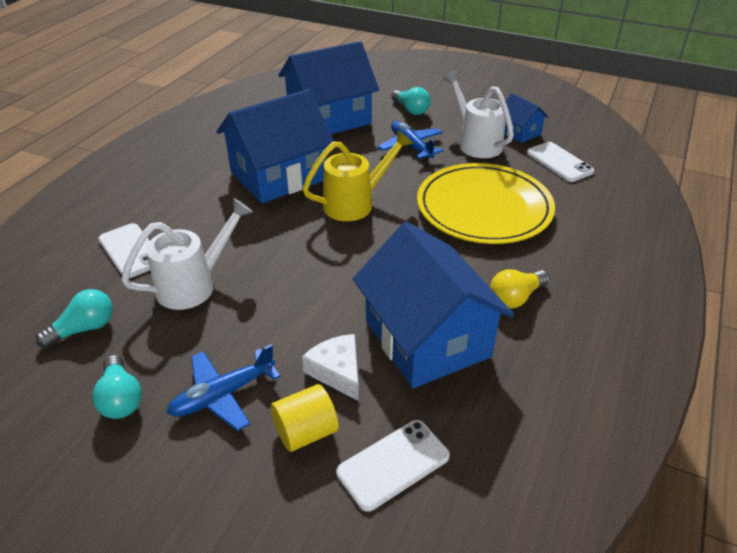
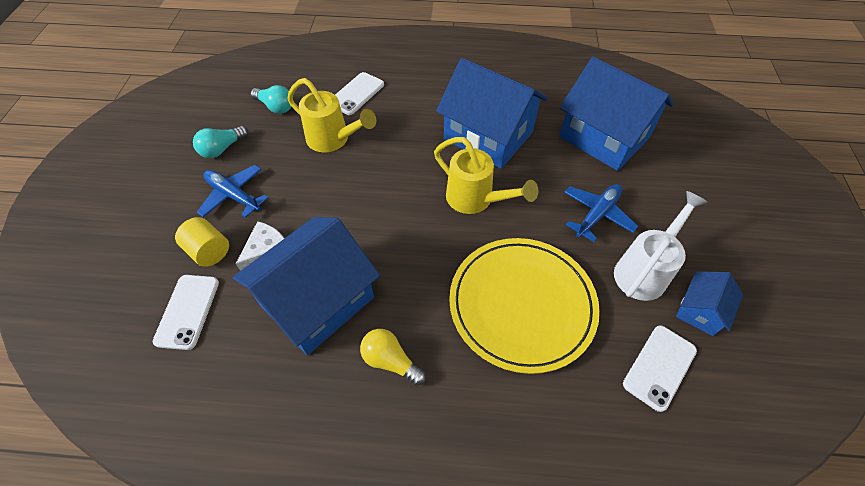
camera: 70 degrees right, 15 degrees up
(194, 285) = (333, 139): white watering can -> yellow watering can
(393, 464) = (187, 311): white phone -> white phone turned 60 degrees clockwise
(411, 110) = (670, 195): turquoise light bulb -> none

